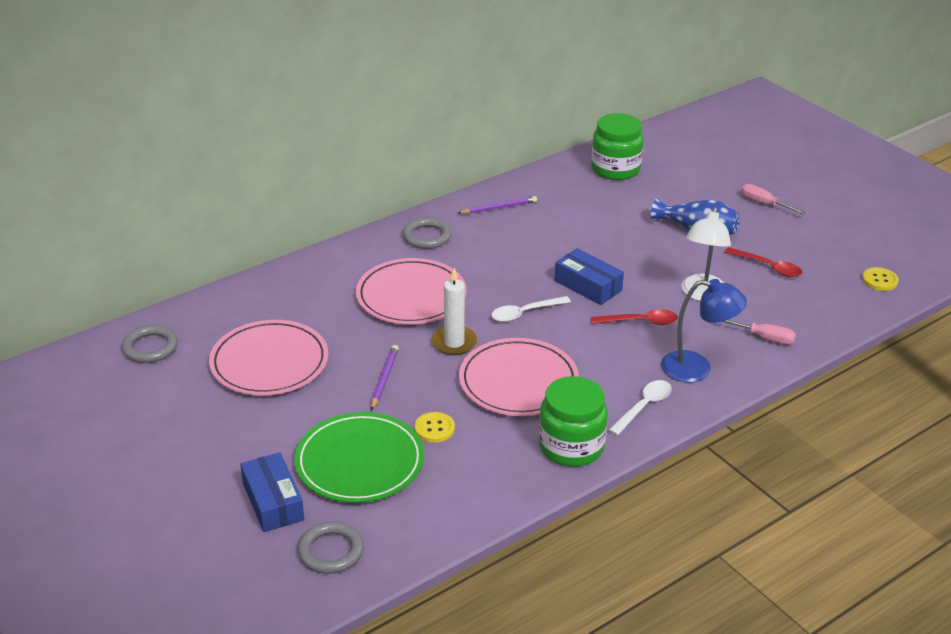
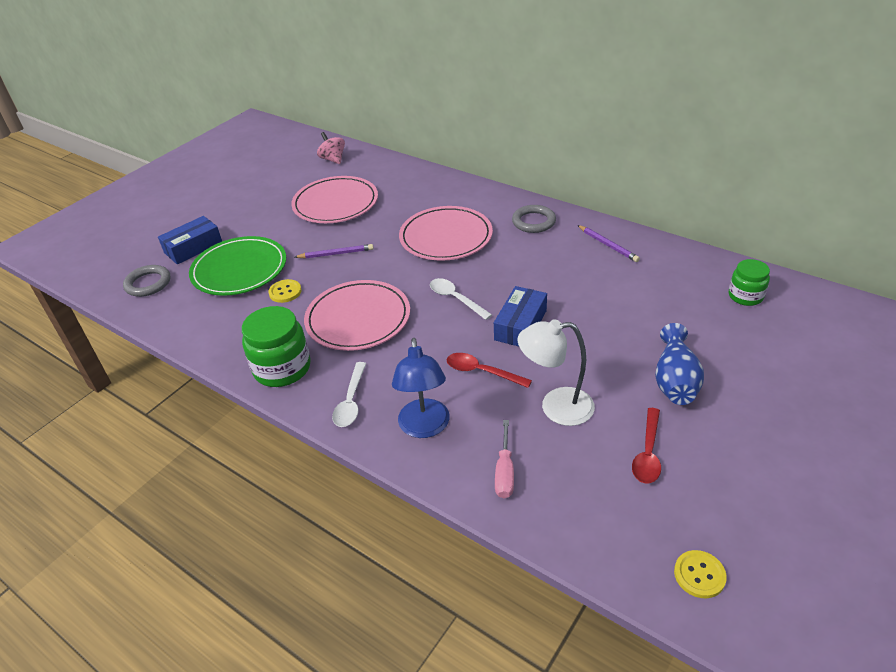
camera: 75 degrees right, 5 degrees up
(150, 347) = (333, 159): grey ring -> pink spinning top
(454, 343) = (395, 273): white candle -> none
(615, 169) = (745, 296): green jar -> green jar, size x0.61
(640, 322) = (481, 372): red spoon -> red spoon turned 135 degrees clockwise
(644, 407) = (351, 401): white spoon -> white spoon turned 75 degrees clockwise
(764, 203) = (786, 426): pink screwdriver -> none

